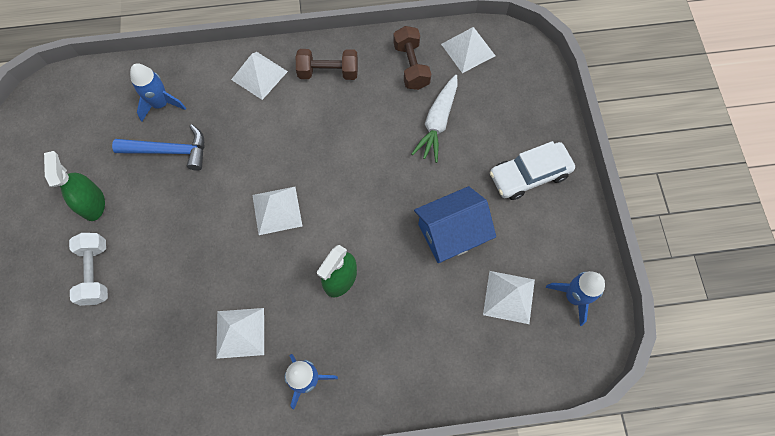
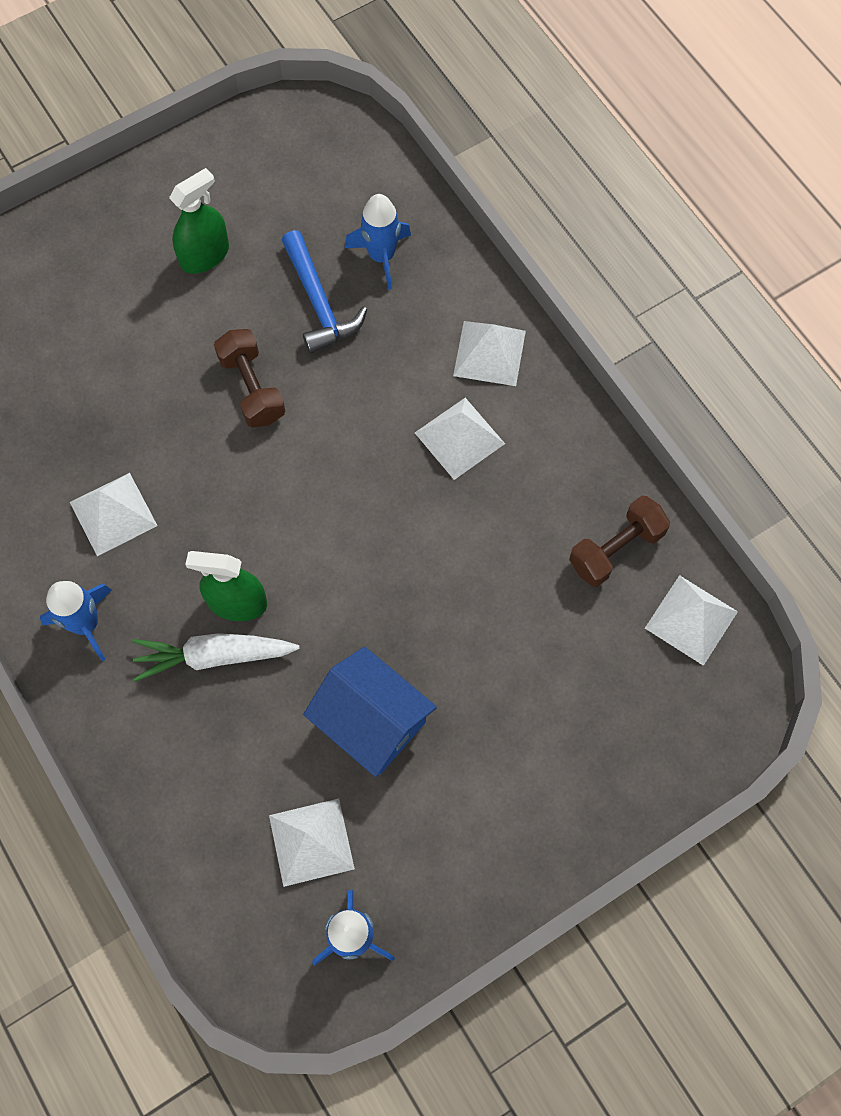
camera: 65 degrees right, 0 degrees up
(96, 273) = (118, 309): white dumbbell -> none
(277, 210) = (298, 476): white pyramid -> white pyramid (459, 438)
(328, 72) = (542, 440): brown dumbbell -> brown dumbbell (252, 388)
(437, 122) = (539, 628): white carrot -> white carrot (214, 656)
(529, 175) = (519, 798): white car -> none

